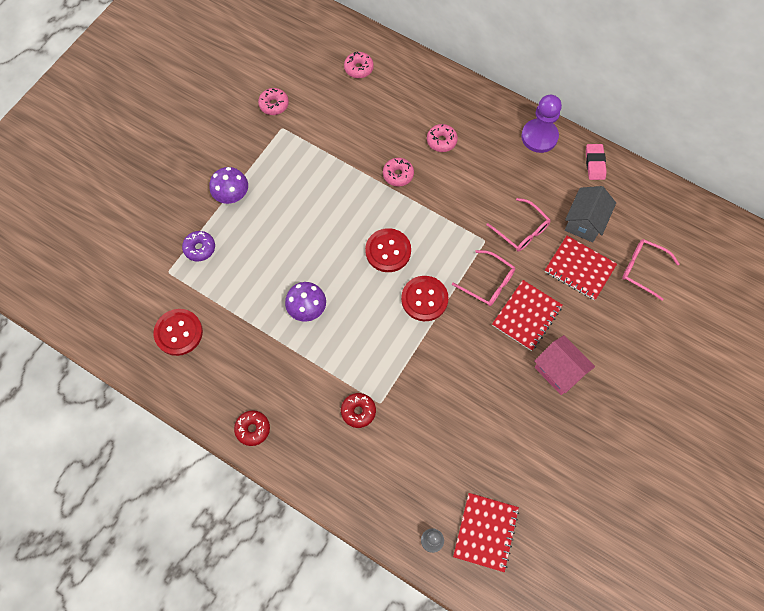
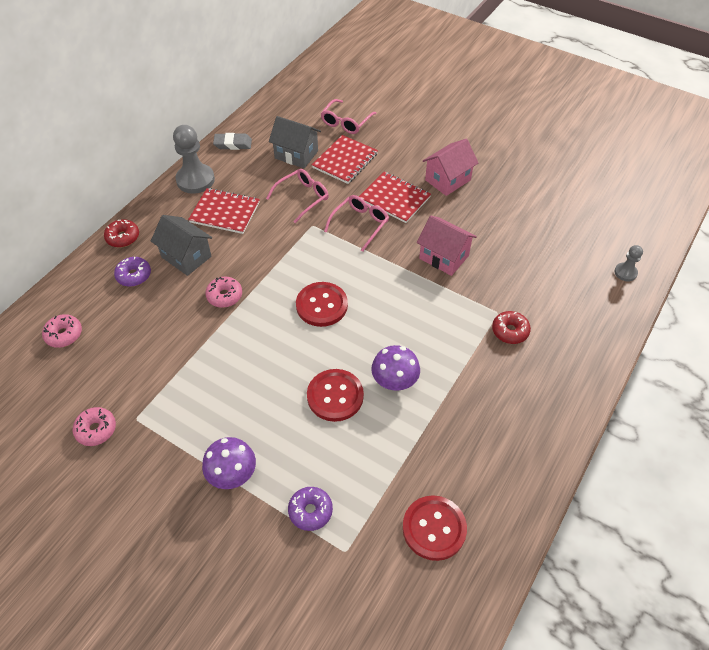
camera: 90 degrees left, 15 degrees down
(253, 429) = (547, 432): red donut -> red donut (123, 237)
(419, 105) = (134, 275): none -> purple donut
(424, 299) = (379, 274): red button -> red button (335, 396)
(441, 141) = (186, 257): pink donut -> grey house
(448, 359) = (444, 257): none -> pink house
(485, 532) = (607, 235): red notebook -> red notebook (225, 212)
(539, 137) = (195, 180): purple pawn -> grey pawn
(595, 163) = (233, 144): pink eraser -> grey eraser

